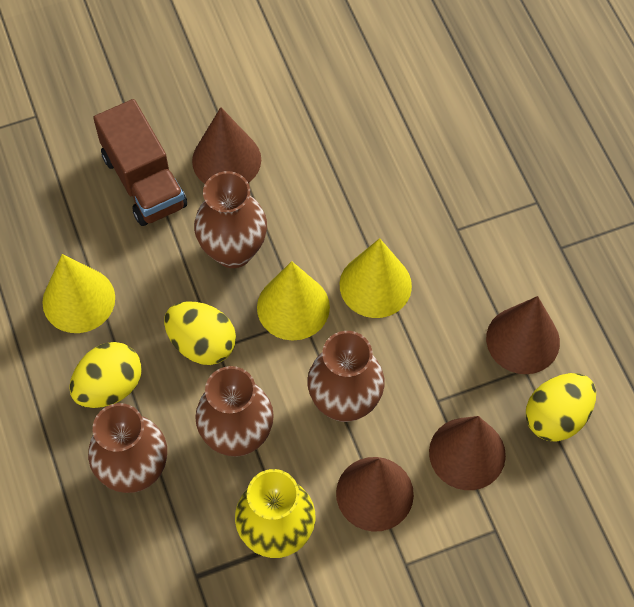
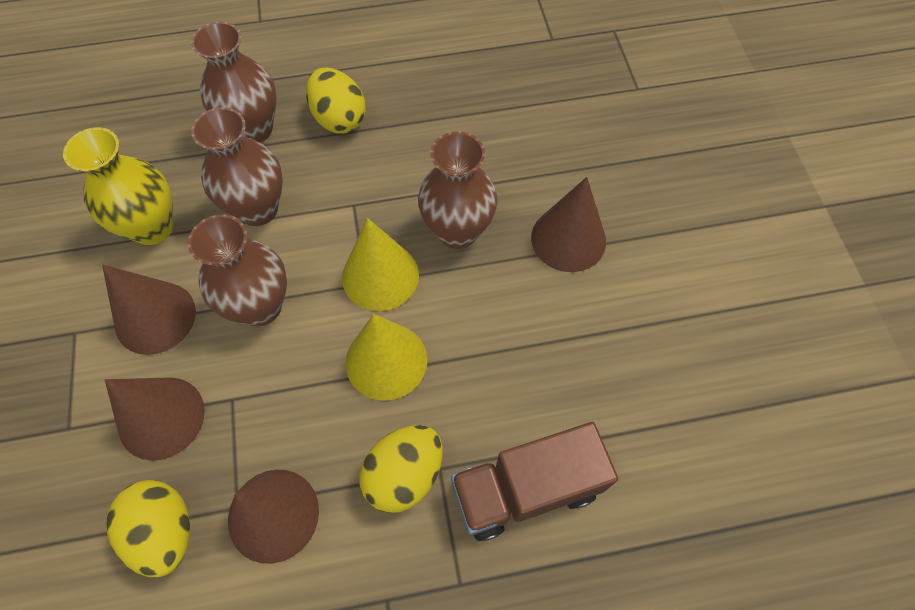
camera: 100 degrees right, 0 degrees up
(78, 300) = (431, 104): yellow cone -> none
(144, 181) = (551, 165): brown truck -> brown truck (526, 489)
(202, 344) = (361, 192): yellow egg -> yellow egg (404, 474)

